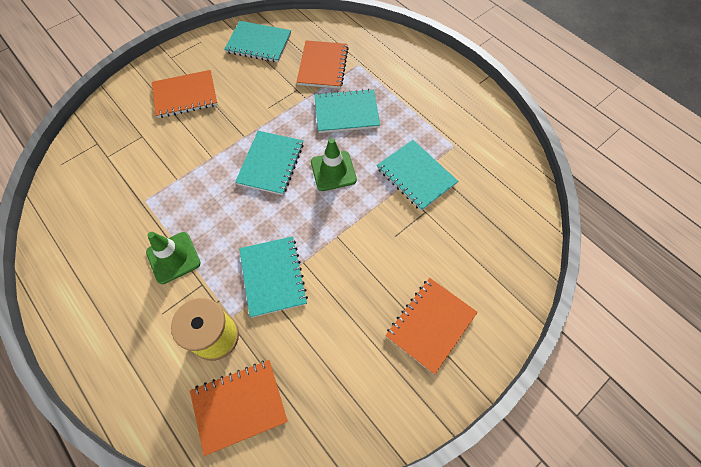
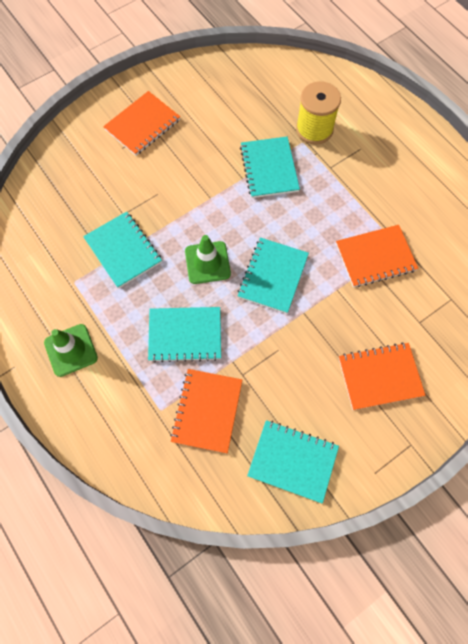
camera: 175 degrees left, 5 degrees up
(173, 257) = (359, 190): green traffic cone -> green traffic cone (71, 350)
(239, 406) = (292, 87): orange notebook -> orange notebook (375, 257)

